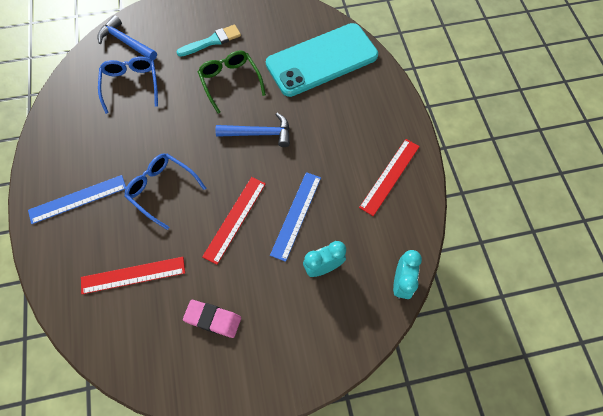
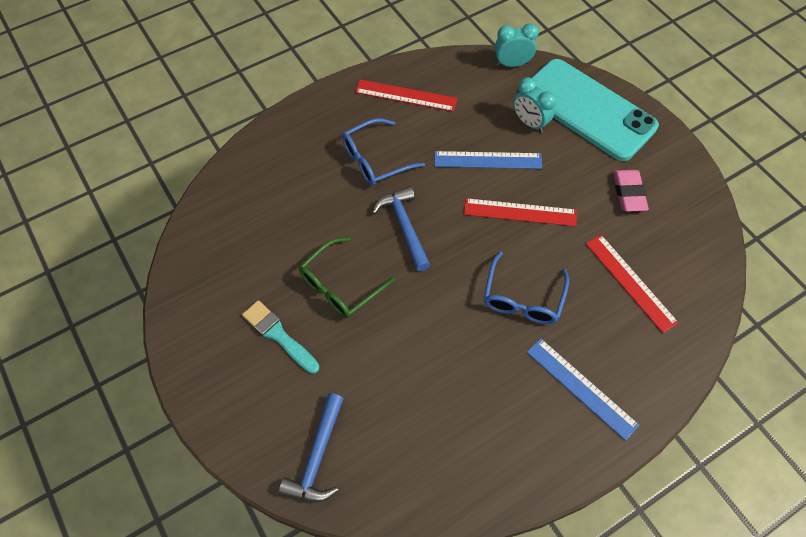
camera: 110 degrees left, 5 degrees down
(131, 85) = (391, 409): blue glasses -> blue glasses (375, 160)
(322, 60) = (270, 196): turquoise phone -> turquoise phone (587, 110)

